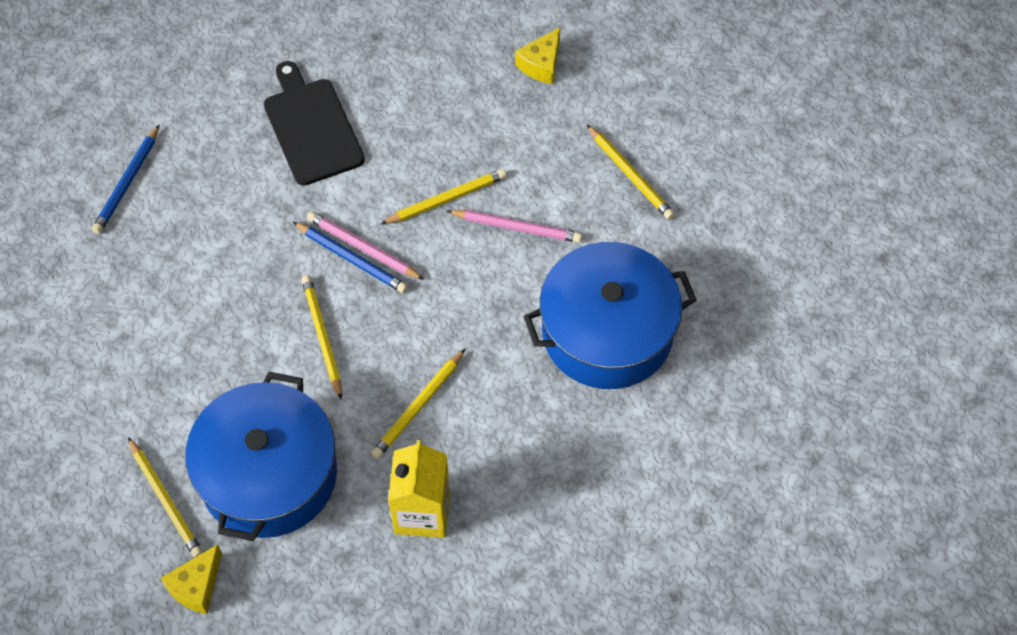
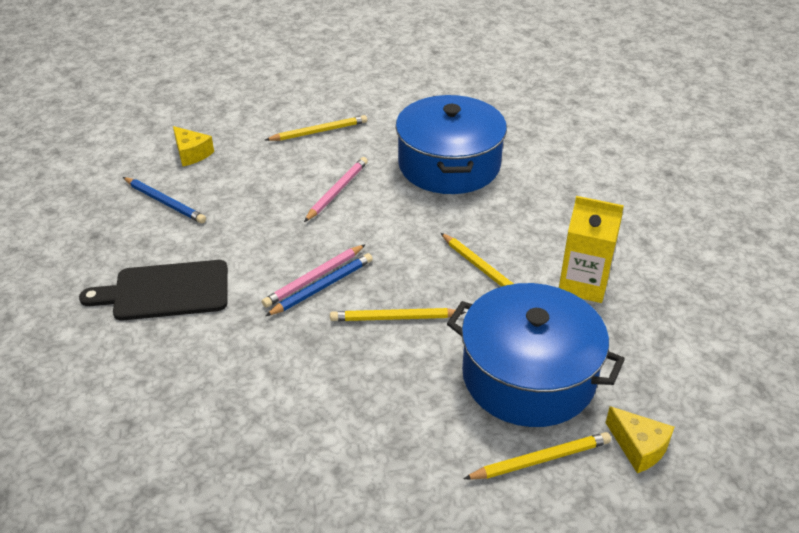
camera: 75 degrees left, 20 degrees down
(127, 182) = (142, 442): blue pencil -> blue pencil (164, 202)
(446, 199) = (290, 223): yellow pencil -> none

